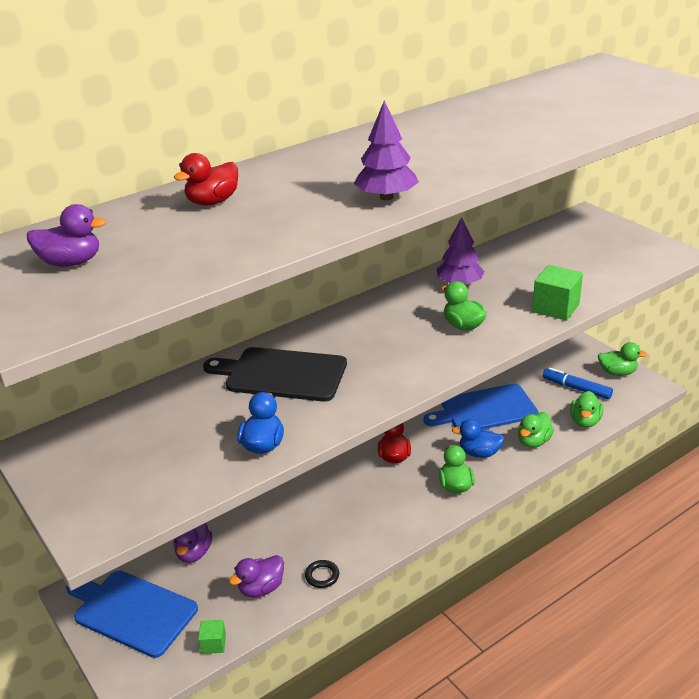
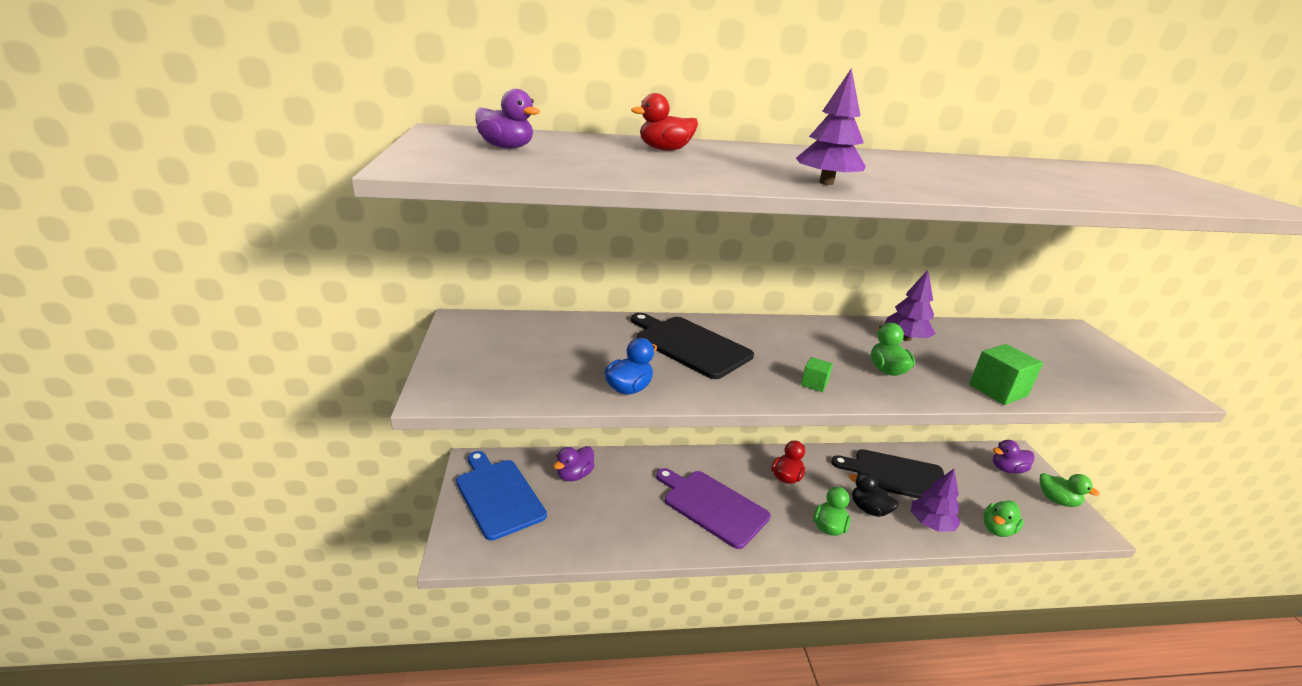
camera: 25 degrees right, 5 degrees down
(213, 644) = (536, 553): green cube -> green cube (814, 384)
(261, 588) = (604, 528): purple duck -> purple duck (1007, 469)
(322, 576) = (660, 544): black ring -> none
(345, 517) = (712, 506): none -> purple cutting board
(479, 453) = (869, 509): blue duck -> black duck
(485, 409) = (896, 475): blue cutting board -> black cutting board
(533, 441) = (931, 524): green duck -> purple tree
(576, 388) = (1003, 496): blue marker -> none

